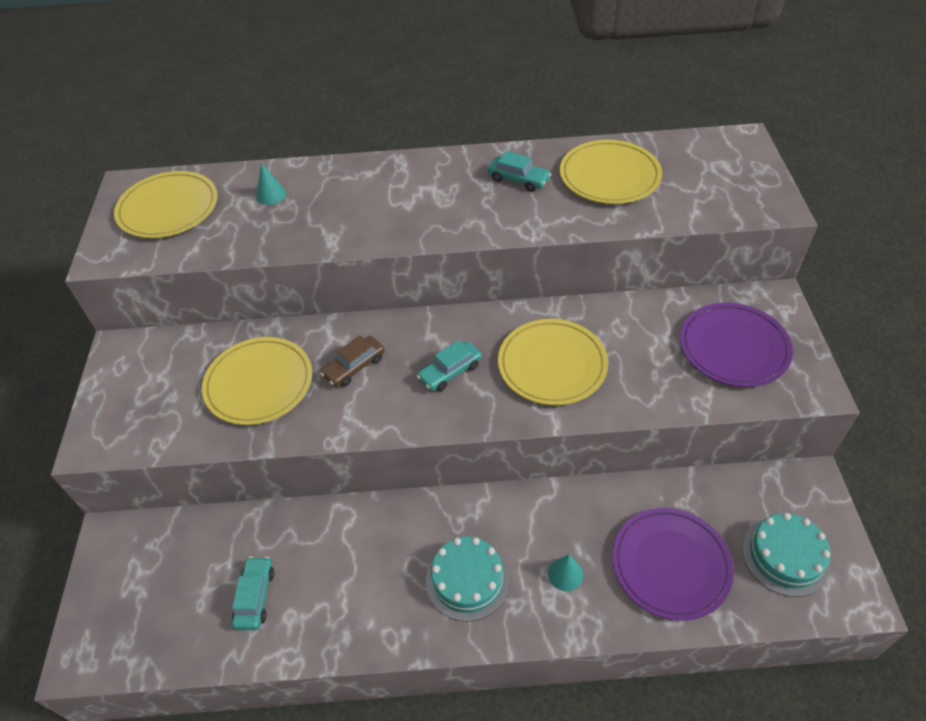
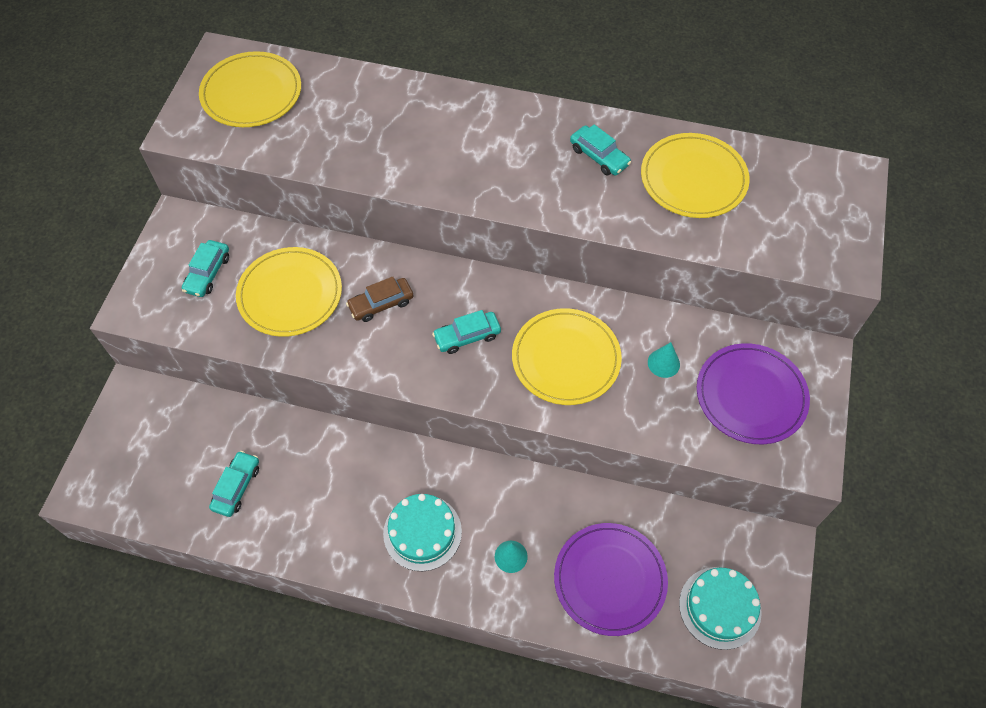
camera: 15 degrees right, 10 degrees up
(166, 388) = (208, 273): none -> turquoise car
(271, 195) = (351, 105): turquoise cone -> turquoise cone (663, 363)

